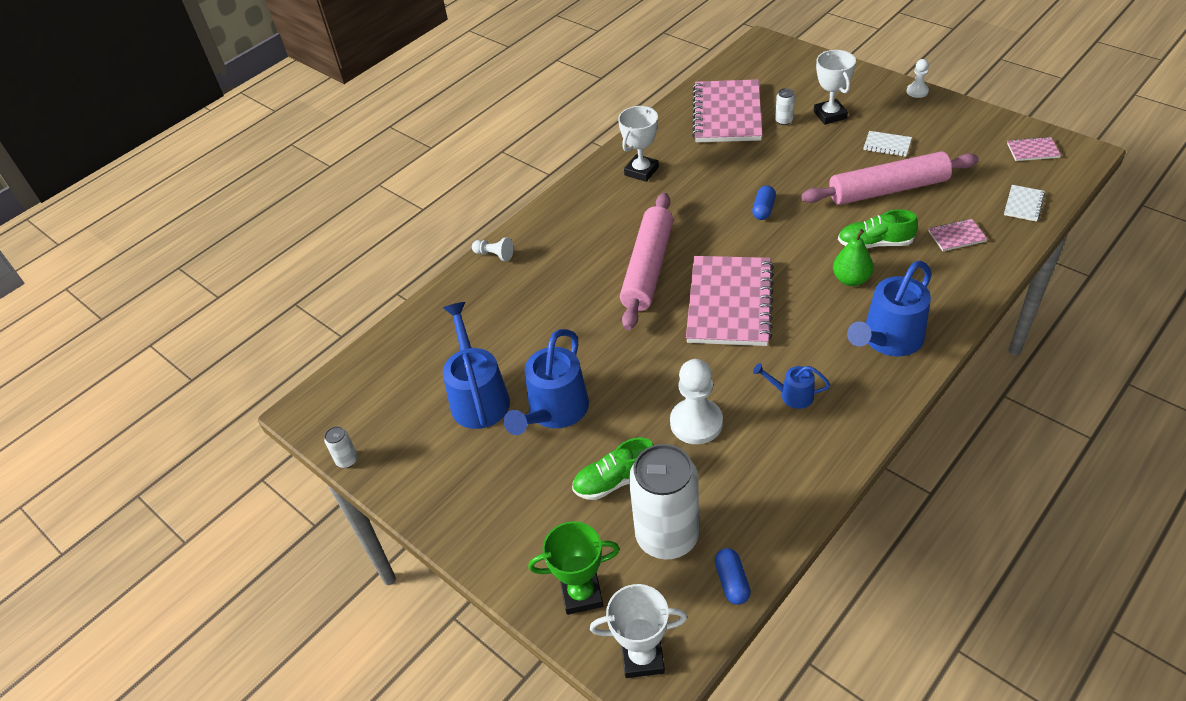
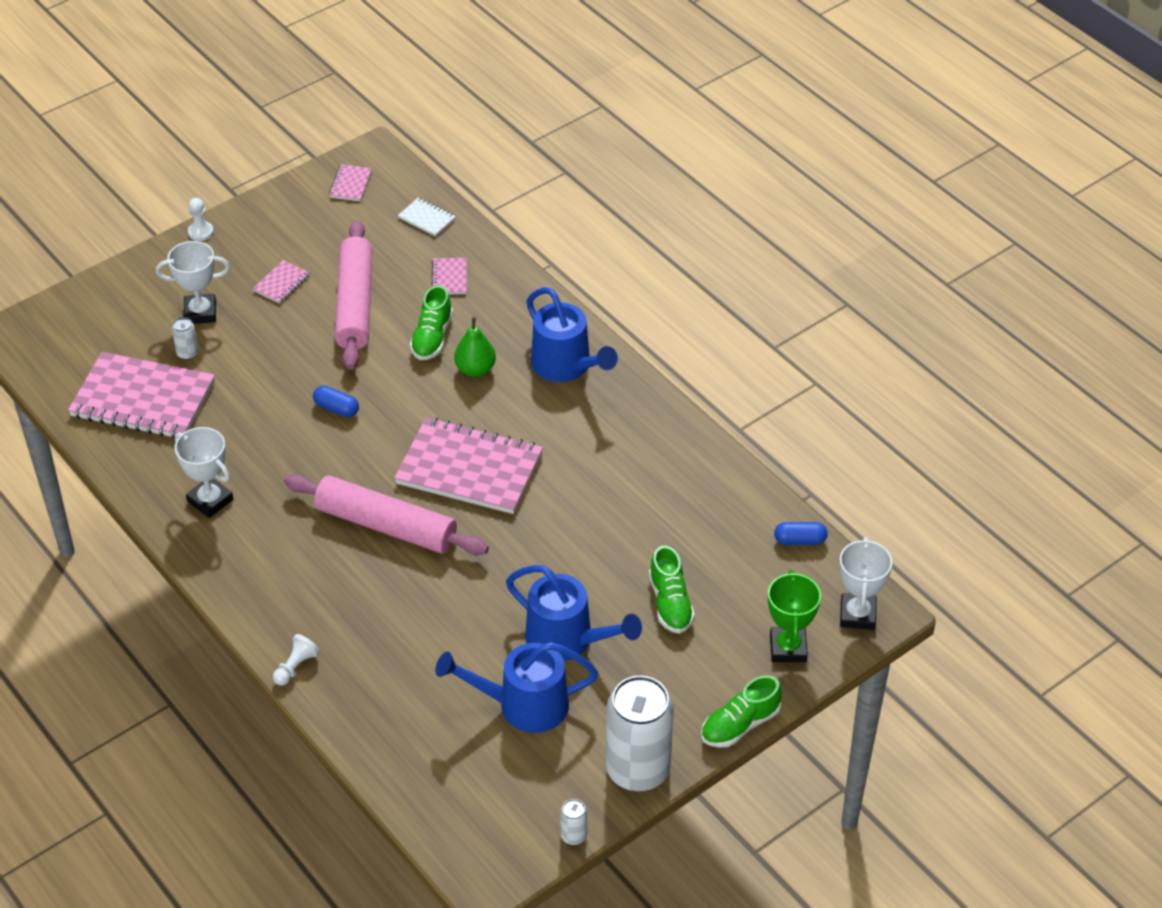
camera: 85 degrees left, 0 degrees up
(478, 566) = (740, 725): none -> green shoe
(667, 536) = (742, 576): white can -> white can (638, 769)
(696, 423) = (619, 529): white pawn -> none
(792, 395) = (609, 451): blue watering can -> none
(887, 145) = (281, 283): white notebook -> pink notebook

